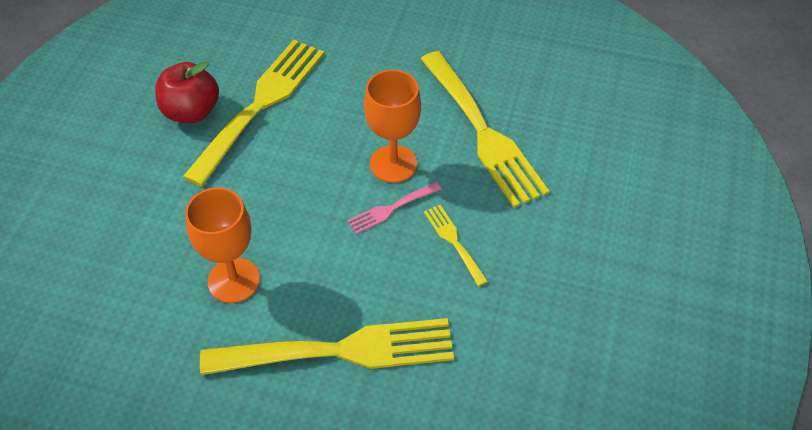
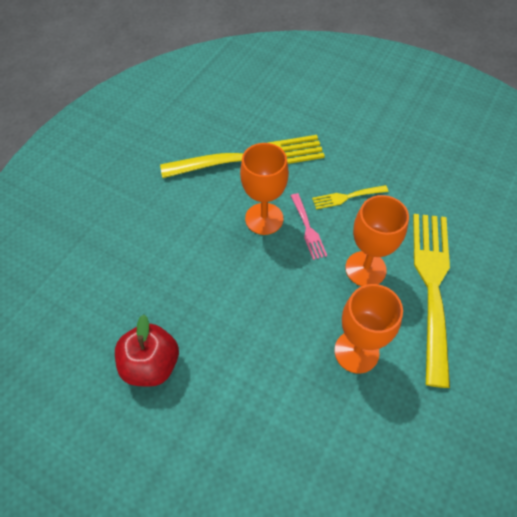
camera: 75 degrees left, 5 degrees up
(260, 105) = (166, 304): yellow fork -> none
(347, 276) = (365, 269): none -> orange goblet

